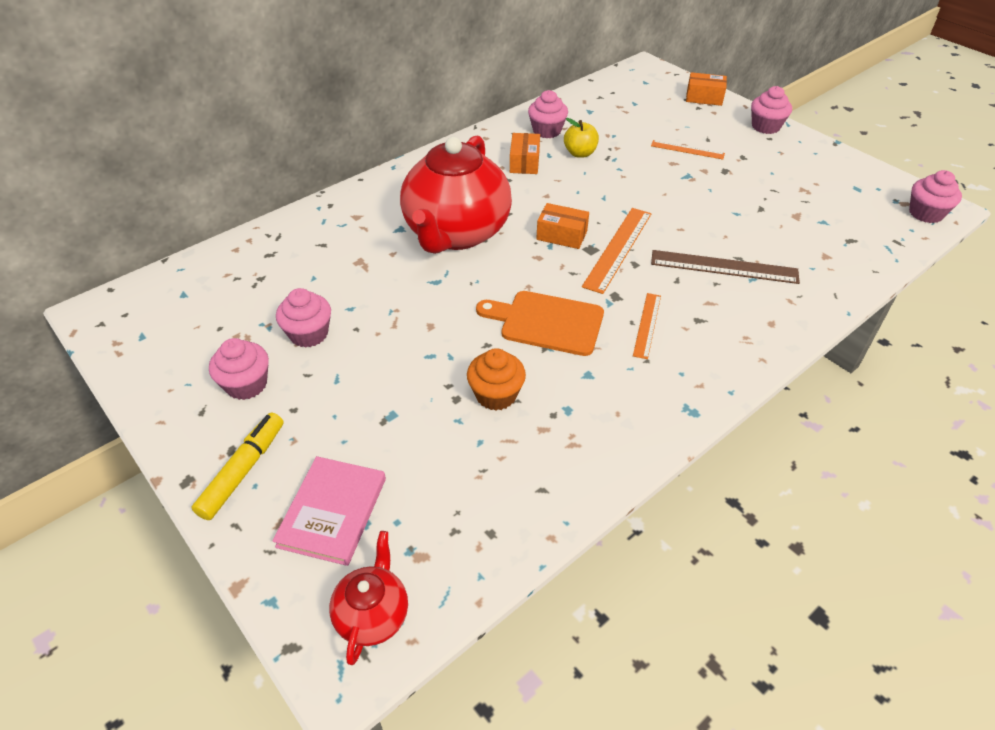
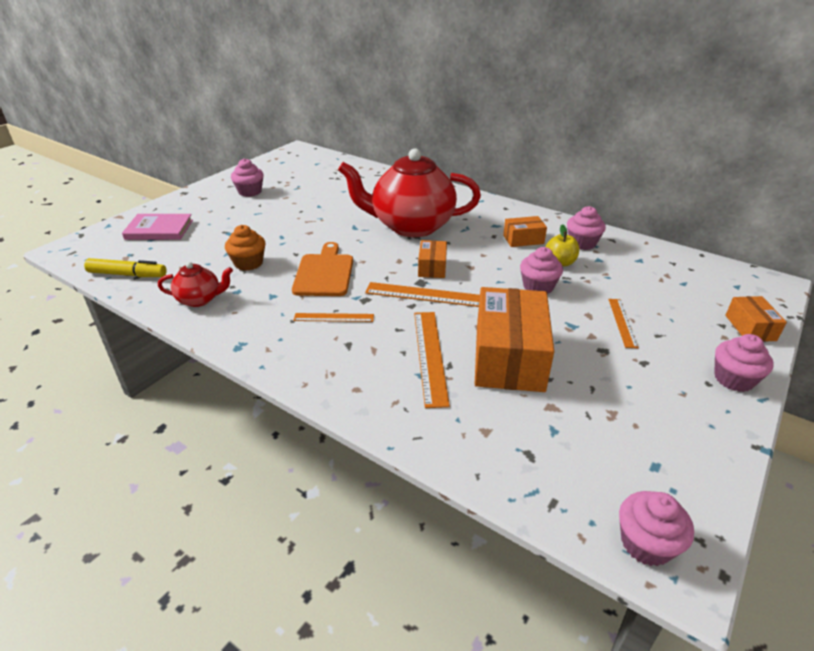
camera: 75 degrees right, 10 degrees down
(243, 471) = (189, 203): yellow marker -> yellow marker (127, 275)
(309, 334) = (293, 199): pink cupcake -> pink cupcake (538, 287)
(373, 614) = (92, 251): red teapot -> red teapot (200, 299)
(724, 267) = (430, 356): brown ruler -> orange ruler
(730, 221) = (509, 357): none -> orange box

